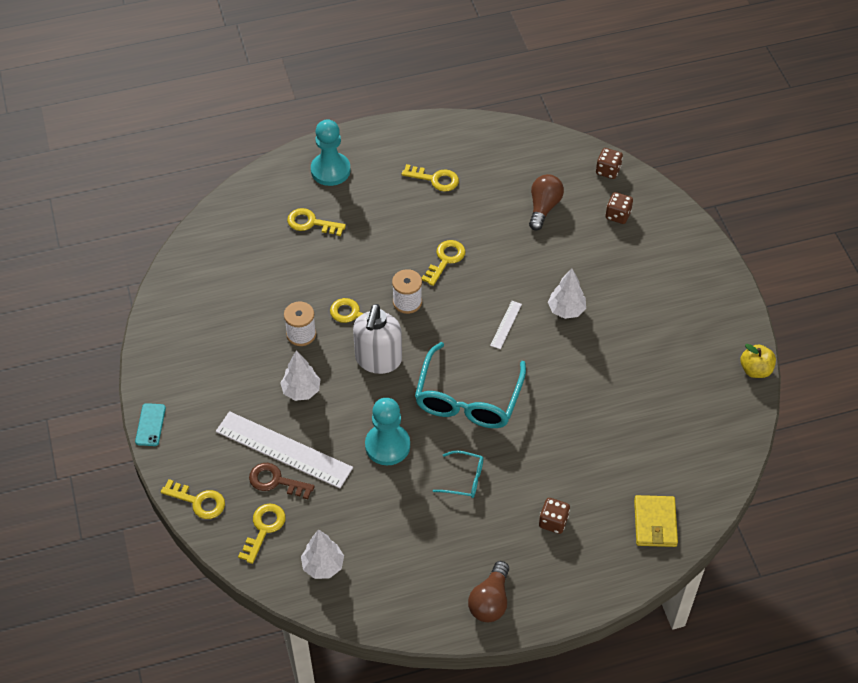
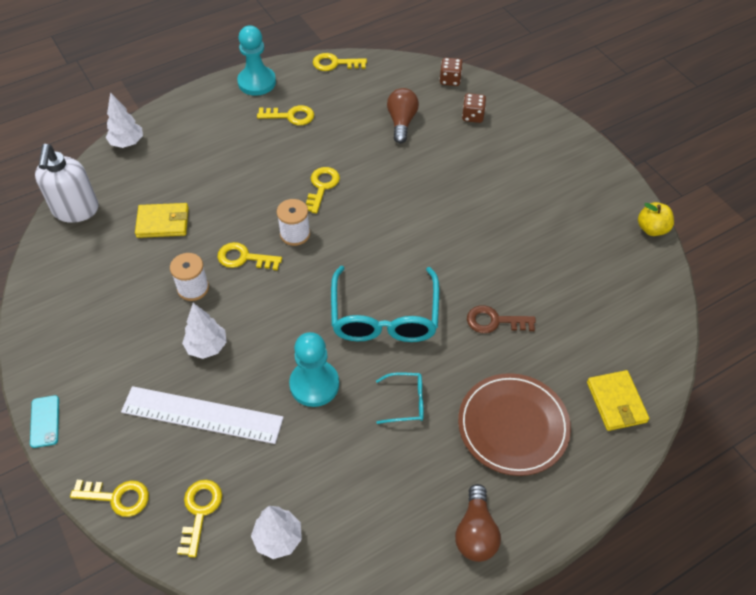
camera: 15 degrees left, 0 degrees up
(275, 481) = (201, 452): brown key -> brown key (494, 321)
(287, 265) = (163, 222): none -> yellow wallet
(311, 223) = (177, 178): yellow key -> yellow key (334, 63)
(330, 170) = (186, 127): turquoise pawn -> turquoise pawn (257, 82)
(378, 360) = (280, 297): white soap dispenser -> white soap dispenser (76, 210)
(506, 324) = (400, 236): white ruler -> none
(553, 521) = (513, 426): brown dice -> brown plate
(566, 310) = (454, 210): white tree -> white tree (127, 143)

